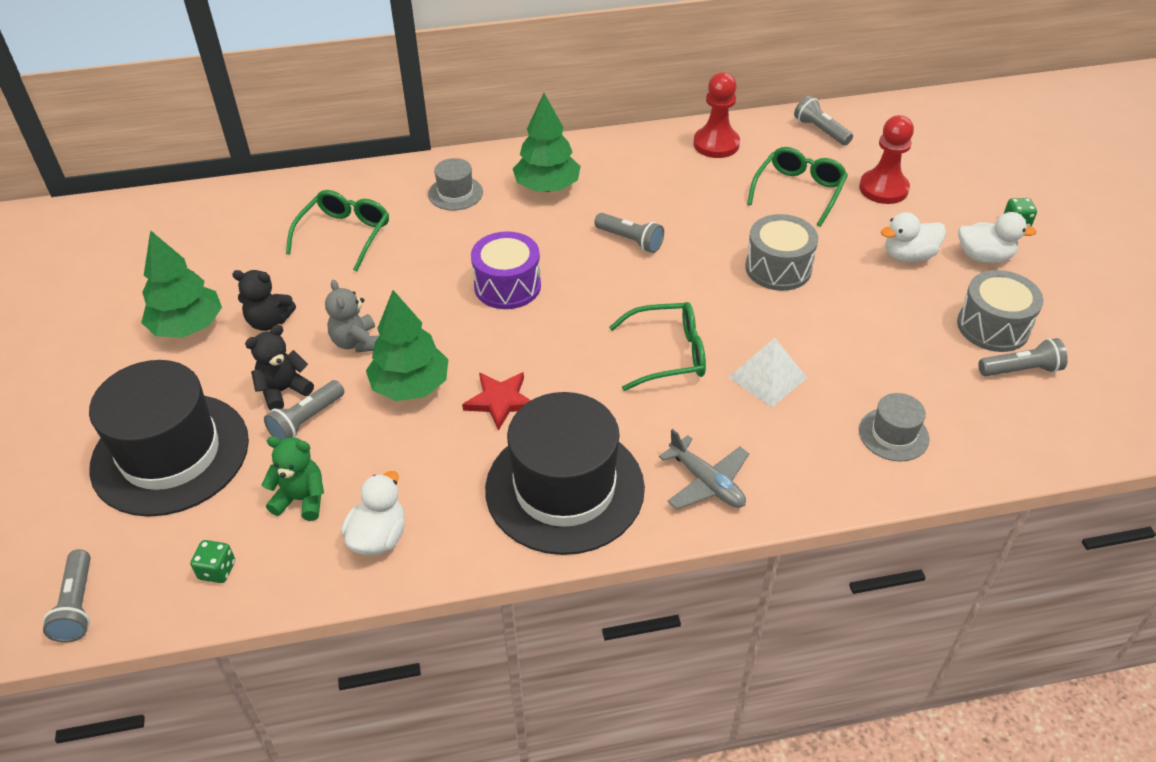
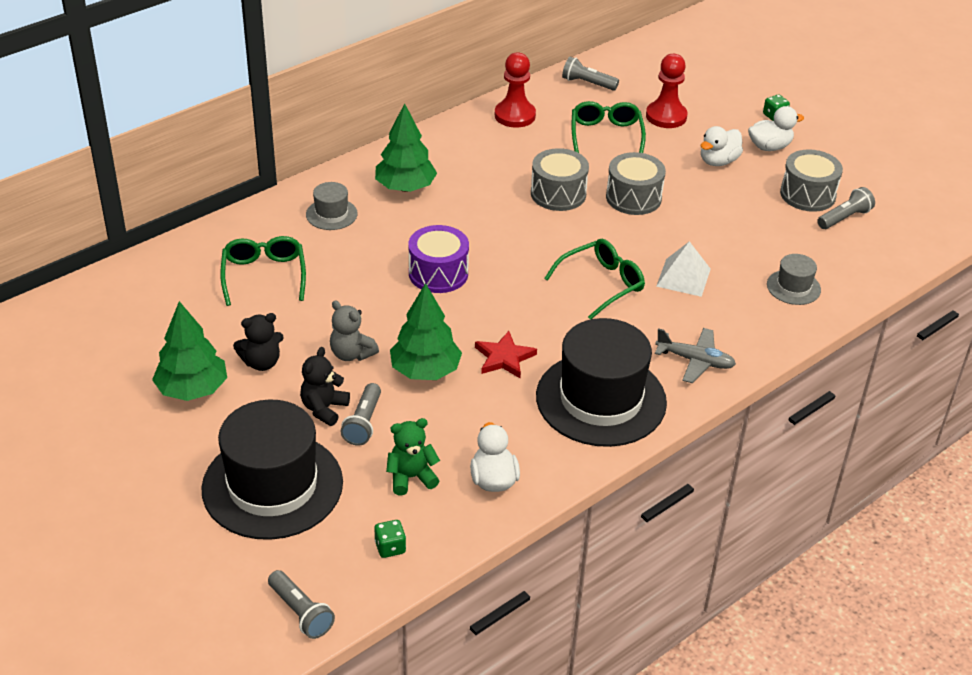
camera: 30 degrees left, 5 degrees down
(630, 240) = (507, 210): grey flashlight -> none
(698, 239) = (558, 194): none -> grey drum

